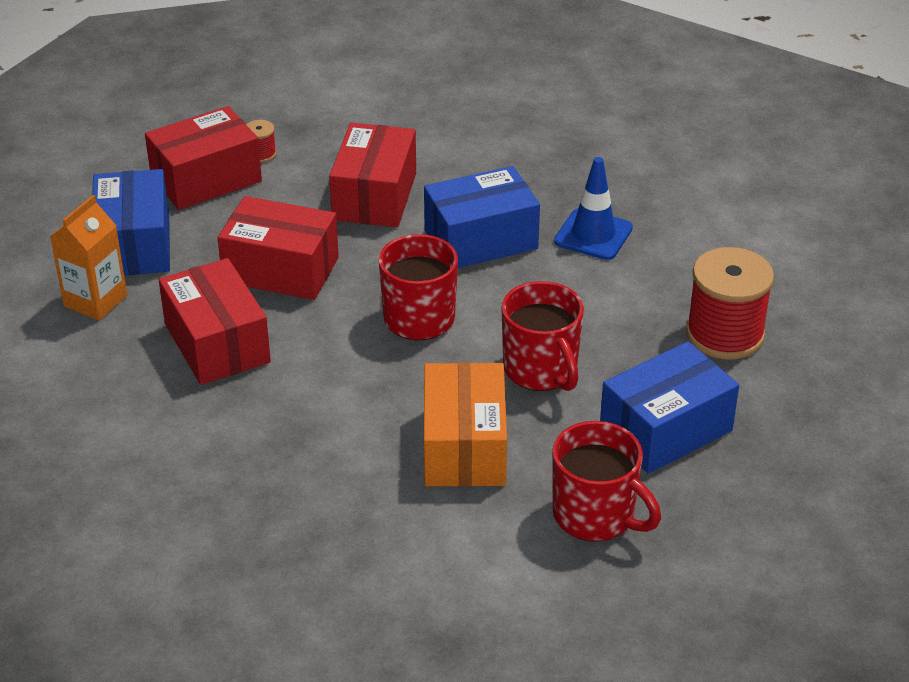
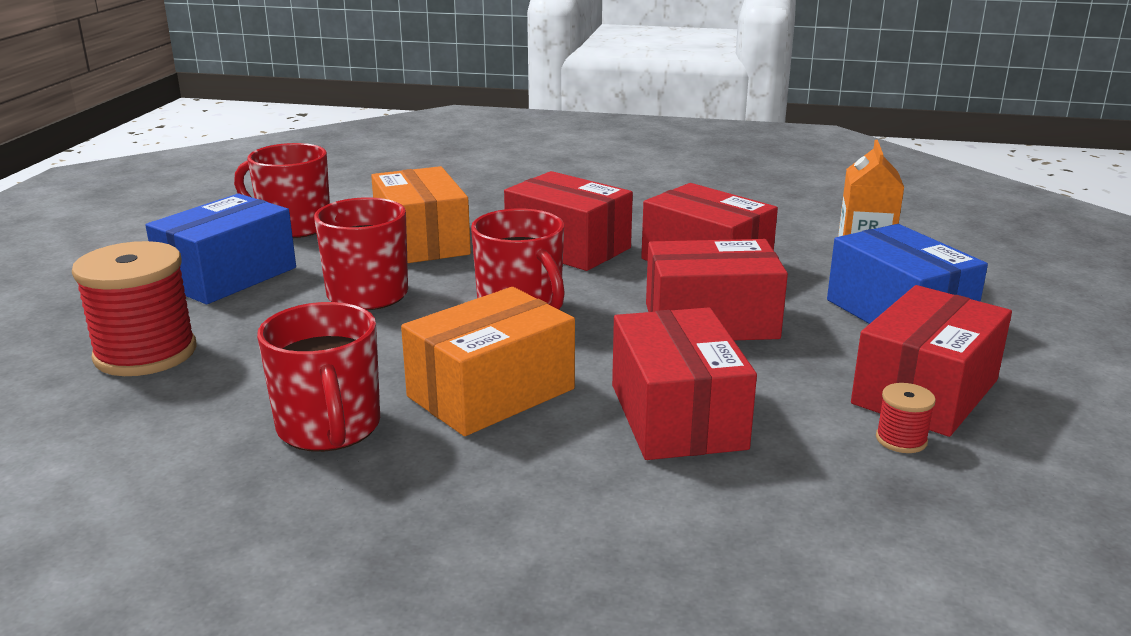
camera: 160 degrees right, 15 degrees down
(325, 399) = (568, 247): none -> red box
(481, 239) = (491, 393): blue box -> orange box
(593, 235) = (329, 428): blue traffic cone -> red mug

